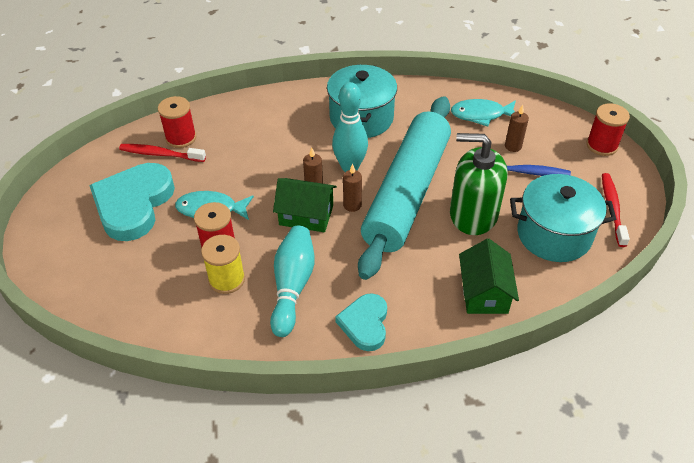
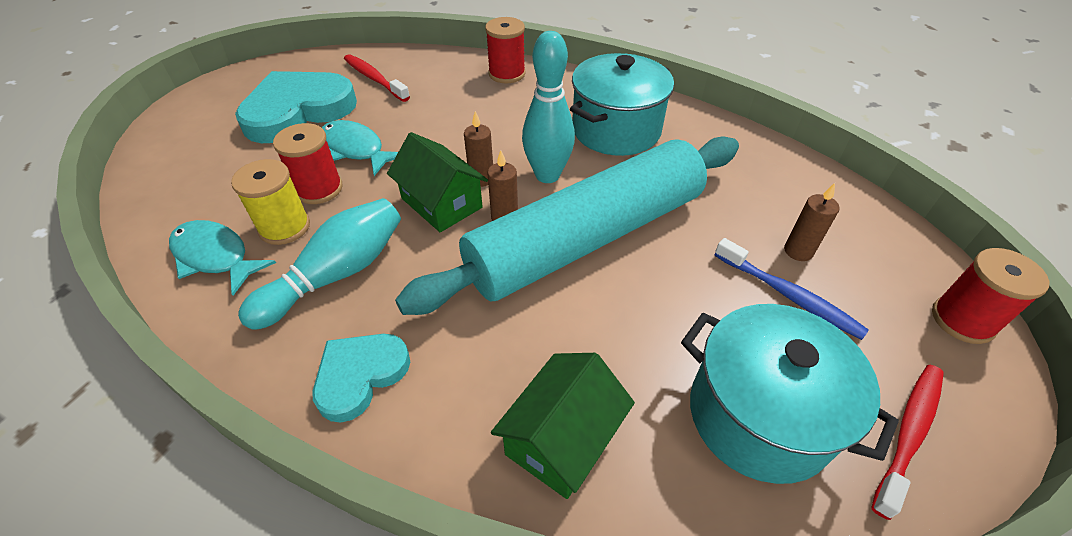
camera: 35 degrees right, 0 degrees up
(181, 138) = (409, 72): red spool -> red spool (507, 74)
(473, 214) = (652, 313): green soap dispenser -> none
(481, 115) = (783, 191): turquoise fish -> turquoise fish (215, 257)

